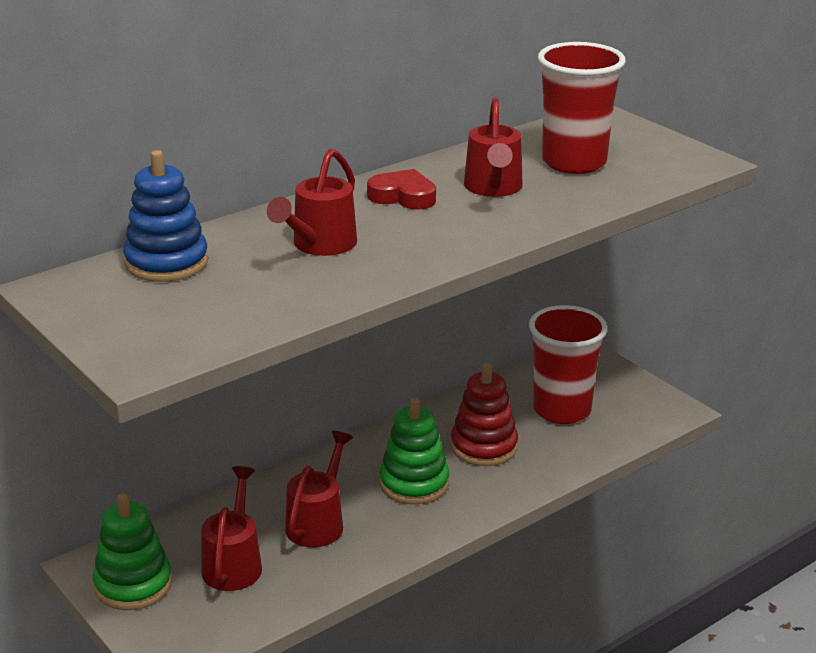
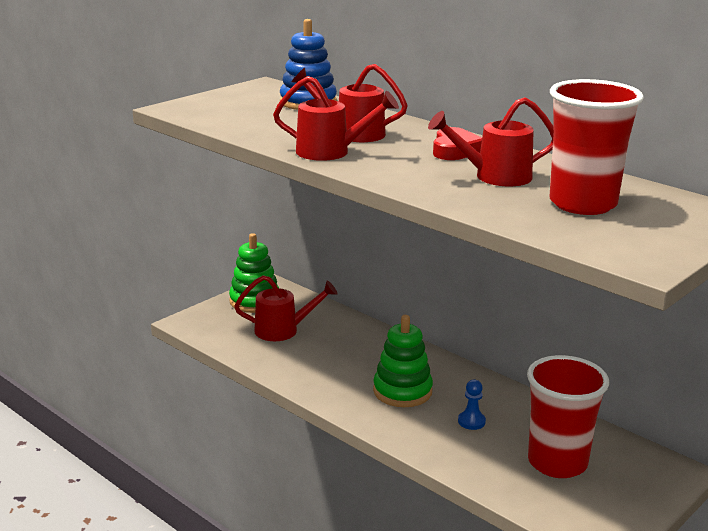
camera: 80 degrees right, 5 degrees down
(318, 522) = (338, 356): red watering can -> red watering can (331, 152)
(484, 447) = (471, 421): red stacking toy -> blue pawn

